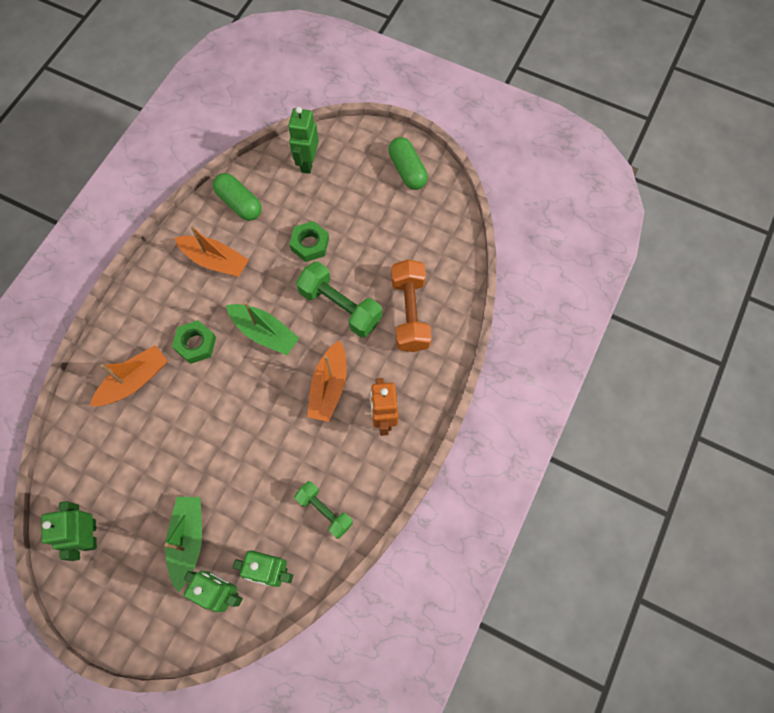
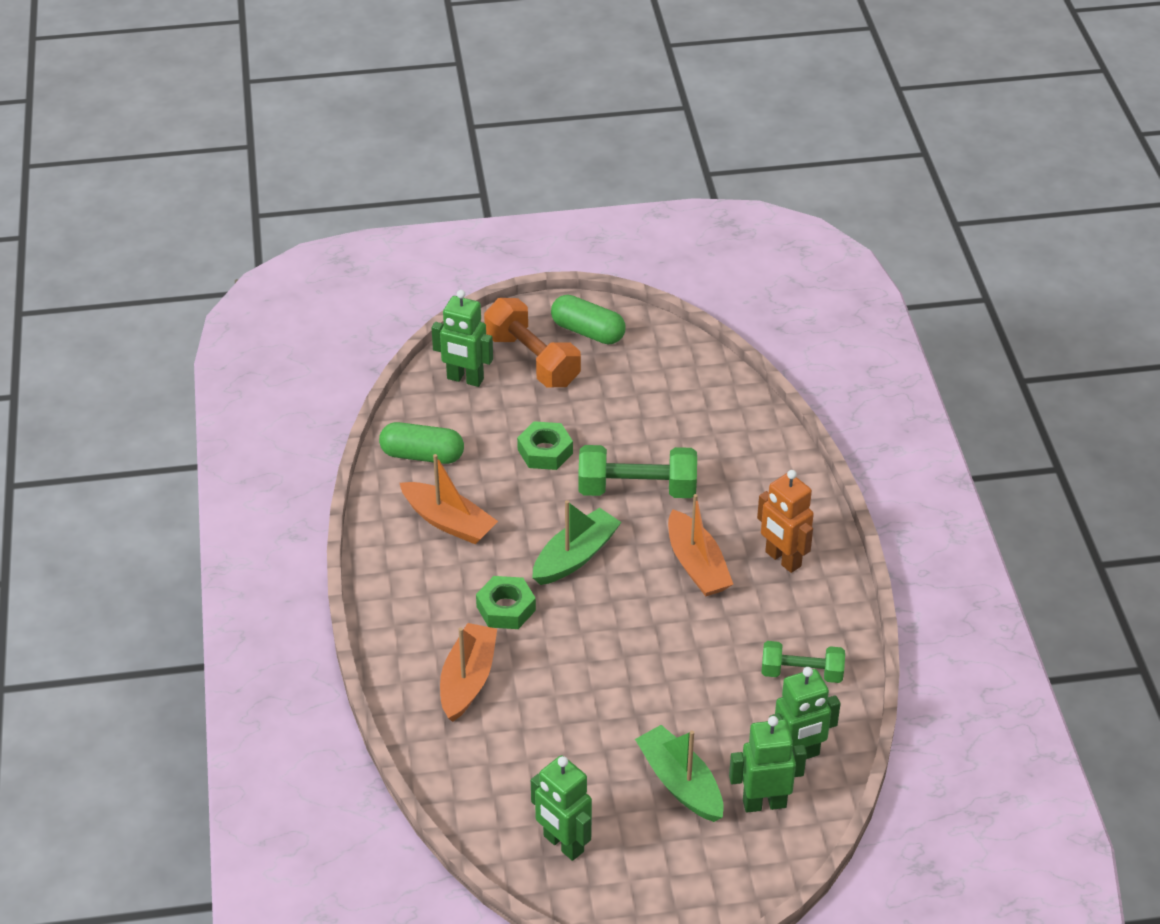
camera: 35 degrees left, 25 degrees down
(215, 261) = (448, 522): orange boat -> orange boat turned 45 degrees clockwise
(264, 333) = (575, 556): green boat -> green boat turned 45 degrees counterclockwise
(307, 162) = (465, 379): green robot -> green robot turned 45 degrees counterclockwise
(410, 313) = (719, 456): orange dumbbell -> orange dumbbell (532, 360)

